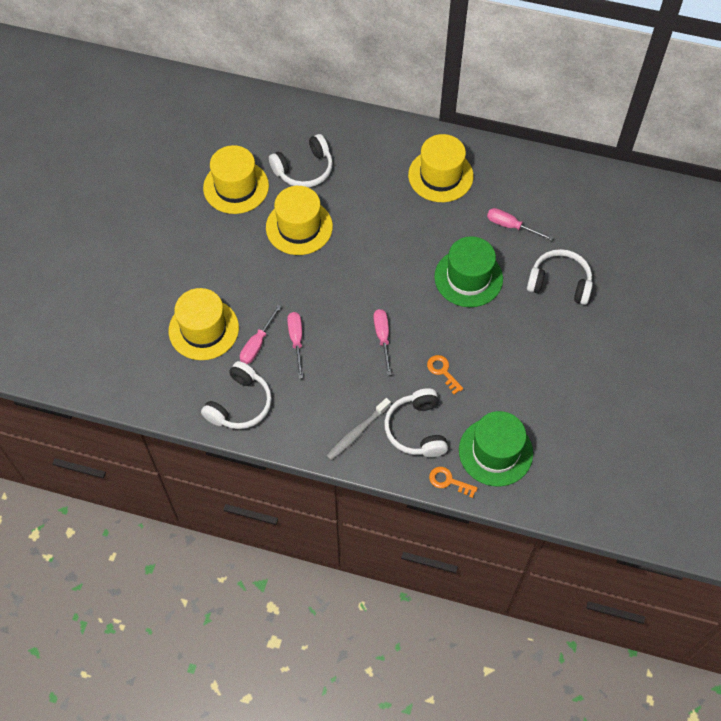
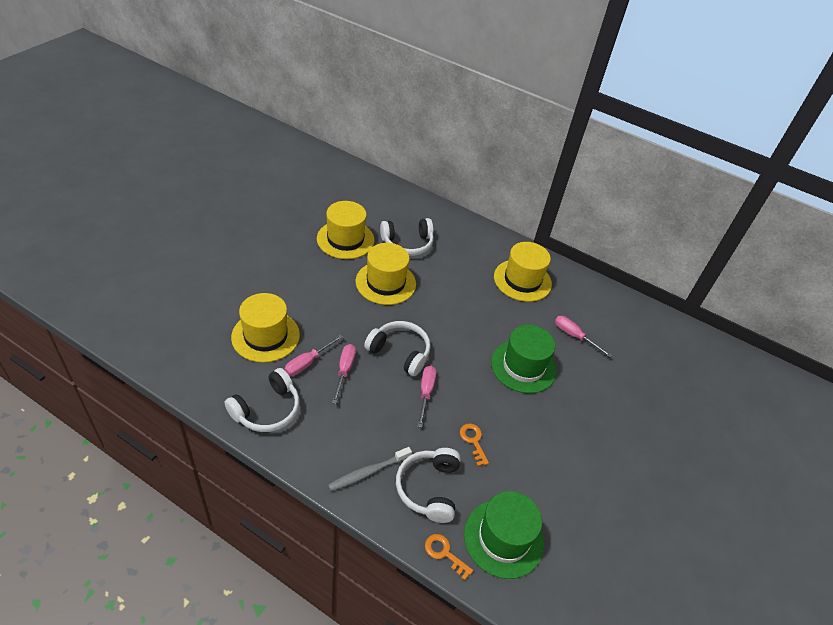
camera: 10 degrees right, 15 degrees down
(559, 283) = (609, 396): white headphones -> white headphones (399, 352)

